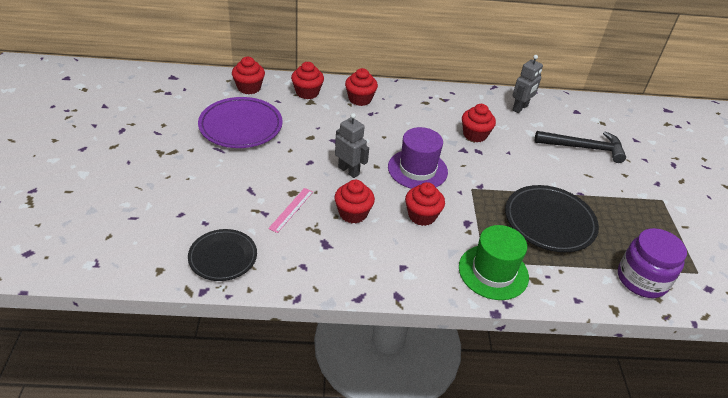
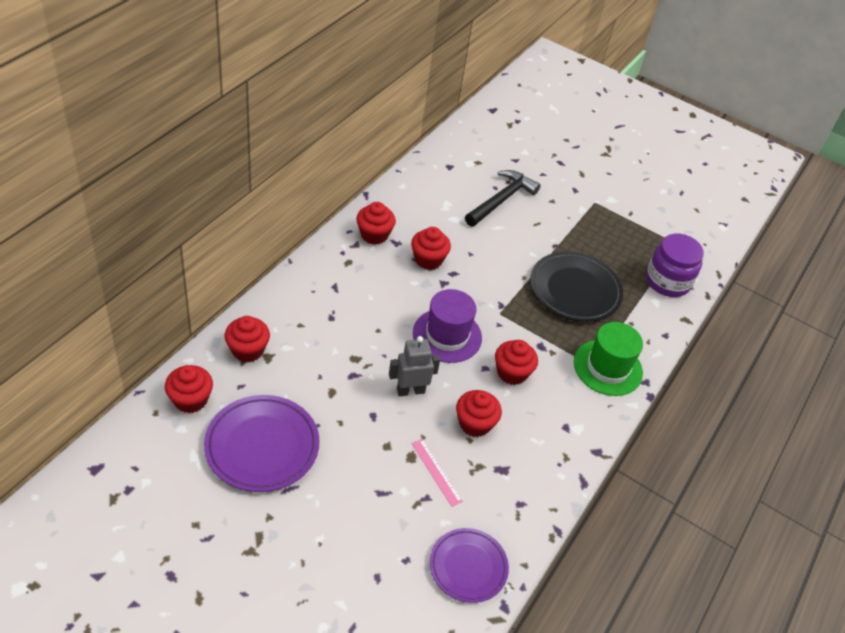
camera: 60 degrees left, 5 degrees up
(223, 257) = (468, 567): black plate -> purple plate
(360, 99) = (299, 311): red cupcake -> red cupcake (374, 235)
(520, 108) = (414, 200): grey robot -> none

